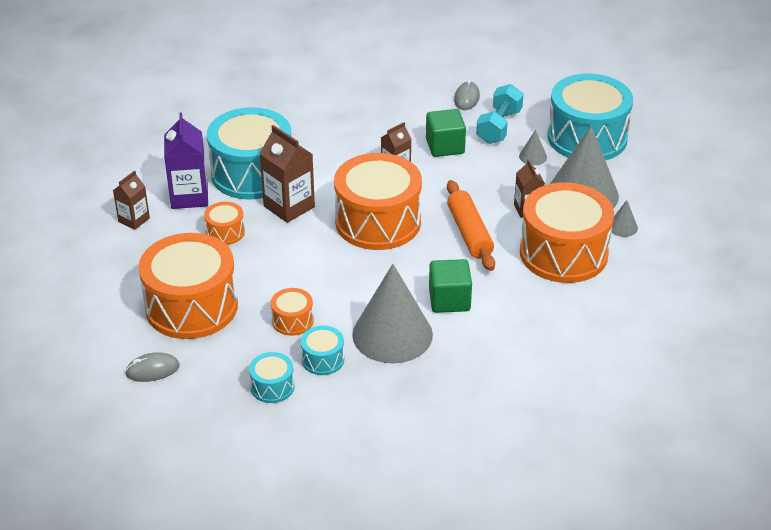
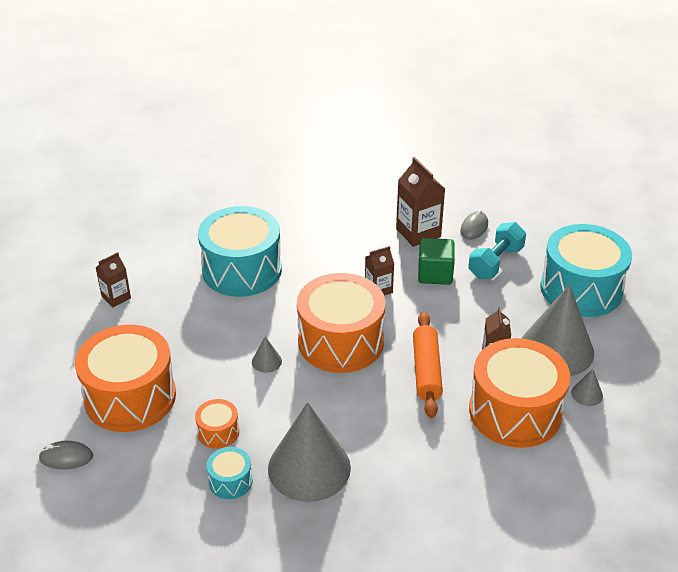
camera: 15 degrees right, 0 degrees up
(189, 196) = (175, 283): purple carton -> none
(225, 232) = (193, 325): orange drum -> none
(272, 387) = (170, 501): turquoise drum -> none
(289, 206) = (262, 310): brown carton -> brown carton (418, 233)
(449, 300) = (380, 441): green cube -> none
(533, 156) = (519, 300): grey cone -> grey cone (266, 361)

